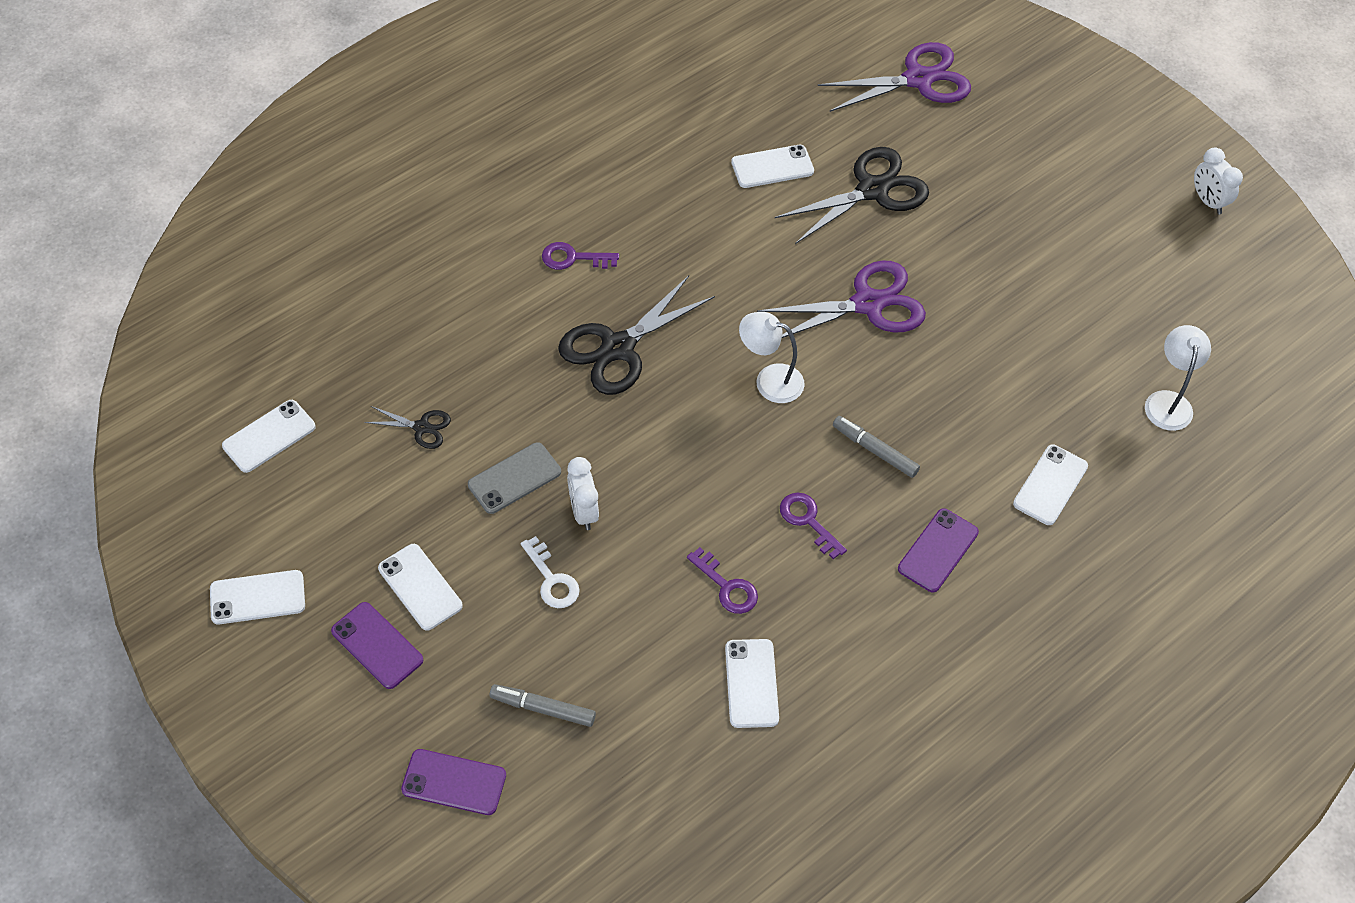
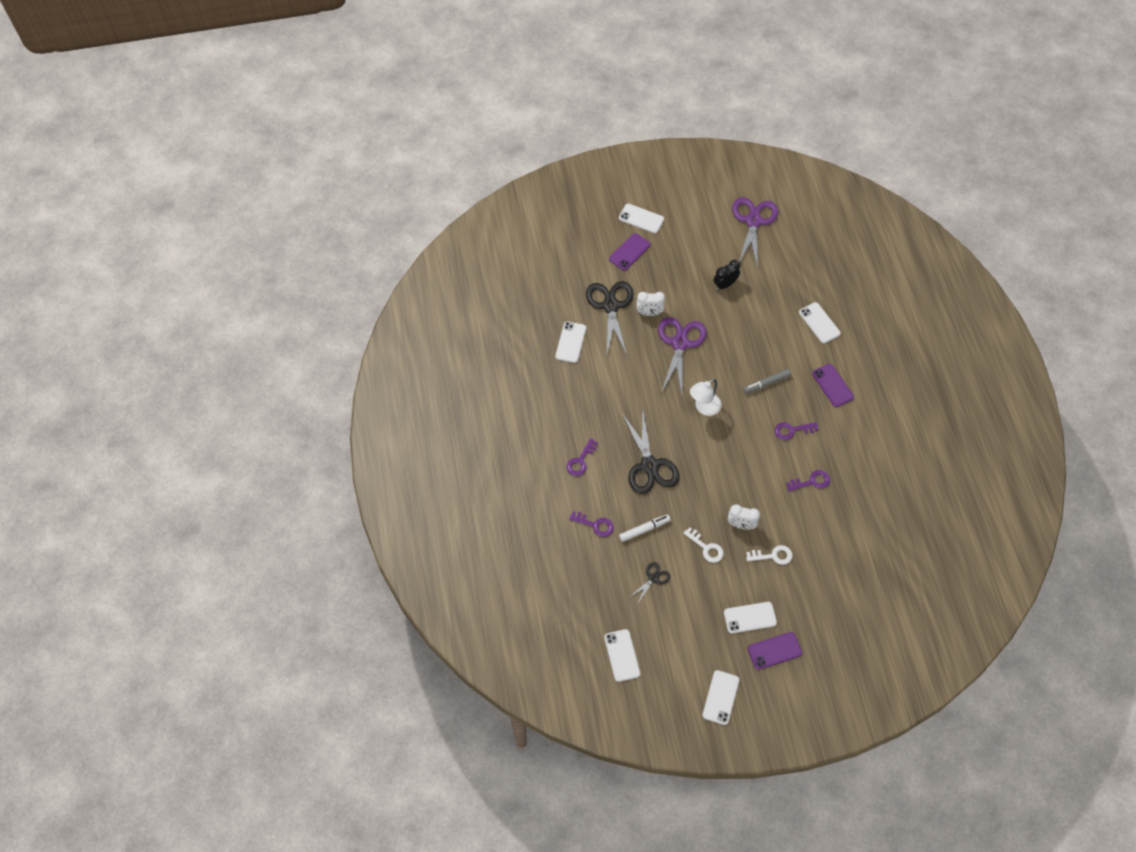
camera: 60 degrees left, 5 degrees up
(454, 782) = (864, 645): purple phone -> purple phone (629, 252)
(473, 318) = (595, 525): none -> purple key
(500, 383) = (644, 529): none -> white marker
(514, 478) = (706, 547): grey phone -> white key
(543, 709) = (842, 590): grey marker -> none
(751, 683) = (867, 495): white phone -> white phone (641, 219)
(918, 79) = (549, 250): purple scissors -> purple scissors (753, 221)
(1024, 322) = (725, 285): none -> black clock
(1168, 401) = (797, 253): white lamp -> none
(1208, 201) = (694, 174): white clock -> white clock (649, 313)

